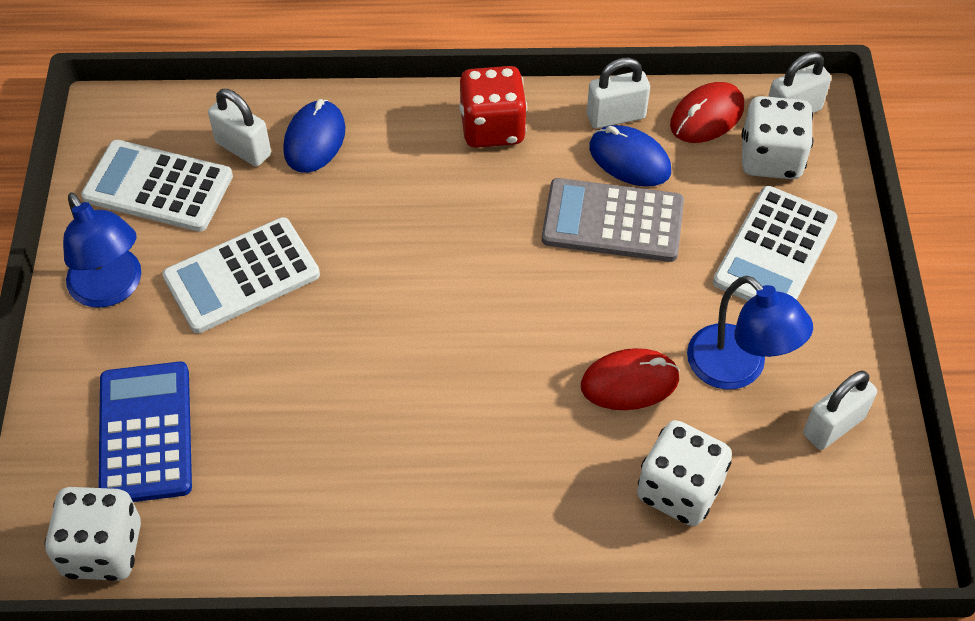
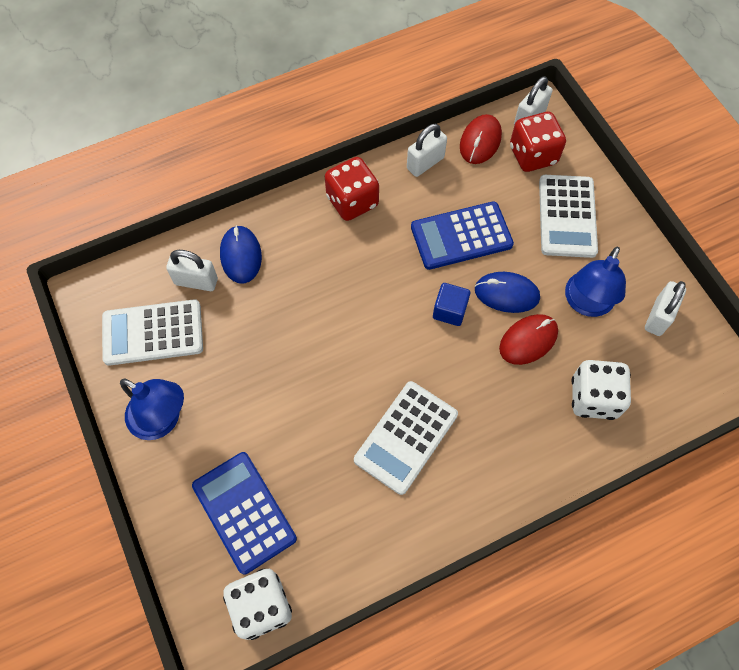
camera: 25 degrees left, 10 degrees up
(242, 276) = (246, 373): white calculator -> white calculator (406, 437)
(544, 305) = (449, 310): none -> blue cube
(612, 221) = (461, 236): grey calculator -> blue calculator
(629, 159) = (449, 189): blue mouse -> blue mouse (506, 294)
(738, 369) = (586, 303): blue lamp -> blue lamp turned 90 degrees clockwise
(771, 158) = (533, 155): white dice -> red dice

